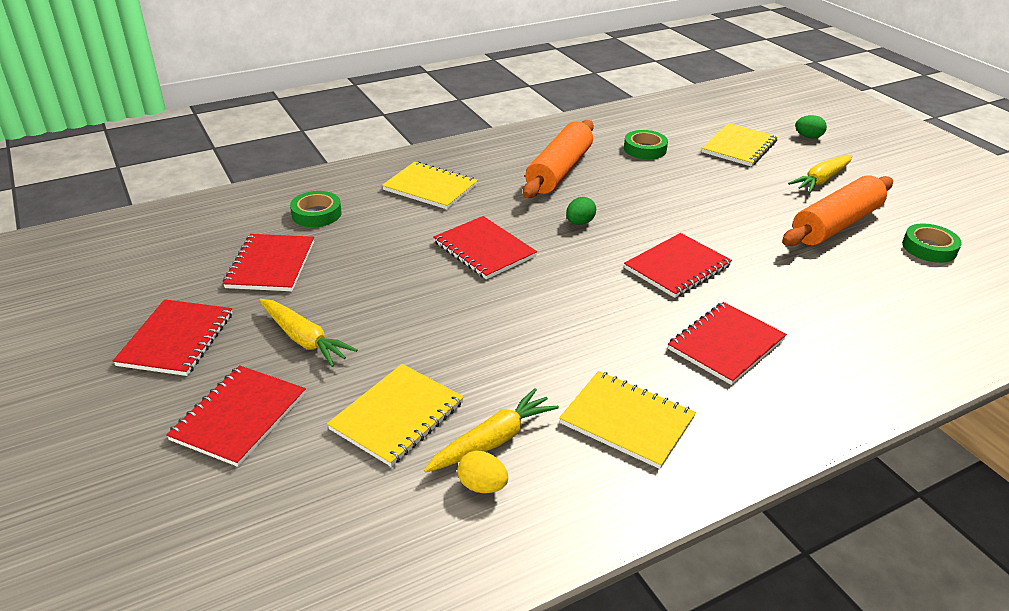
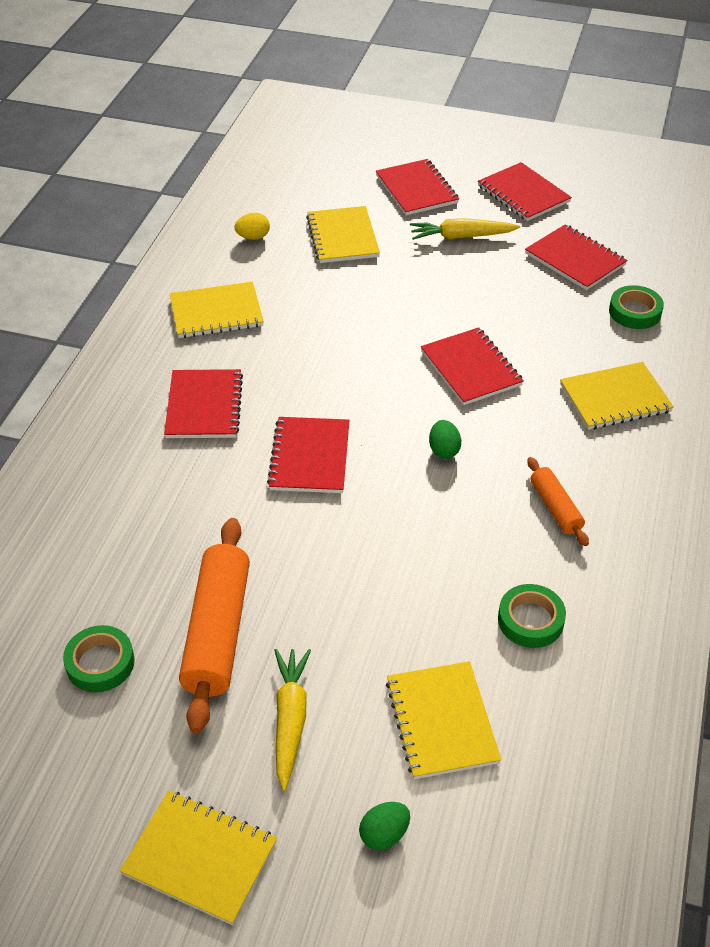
camera: 135 degrees right, 10 degrees up
(484, 249) = (470, 368): red notebook -> red notebook turned 60 degrees clockwise
(492, 441) = (276, 257): yellow carrot -> none
(559, 171) = (555, 507): orange rolling pin -> orange rolling pin, size x0.53
(911, 167) = (200, 858): none -> yellow notebook

